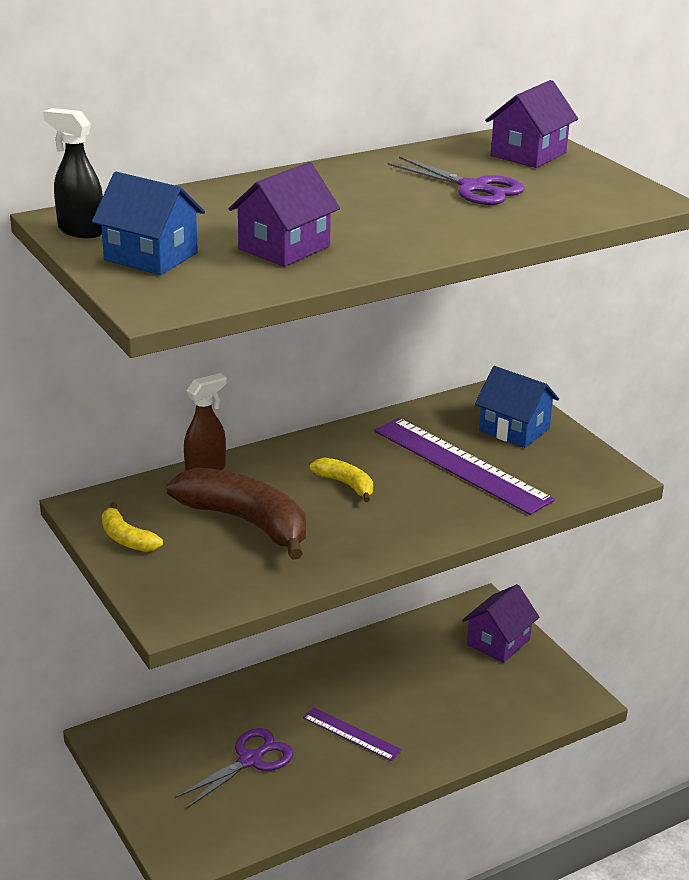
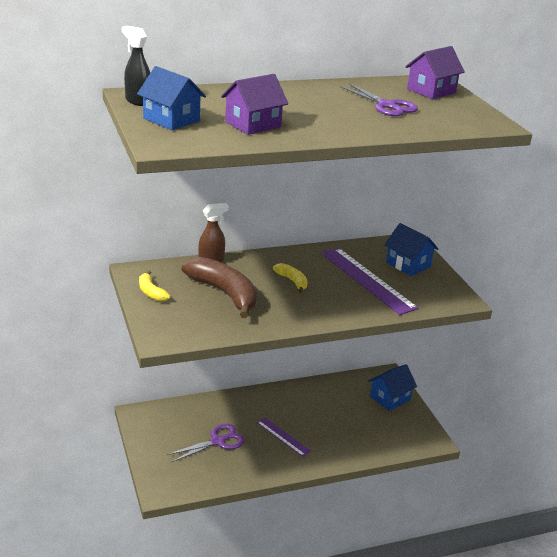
camera: 10 degrees right, 0 degrees up
(498, 642) = (390, 398): purple house -> blue house

